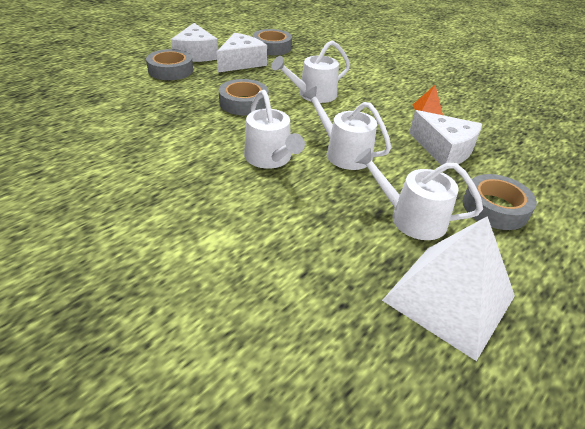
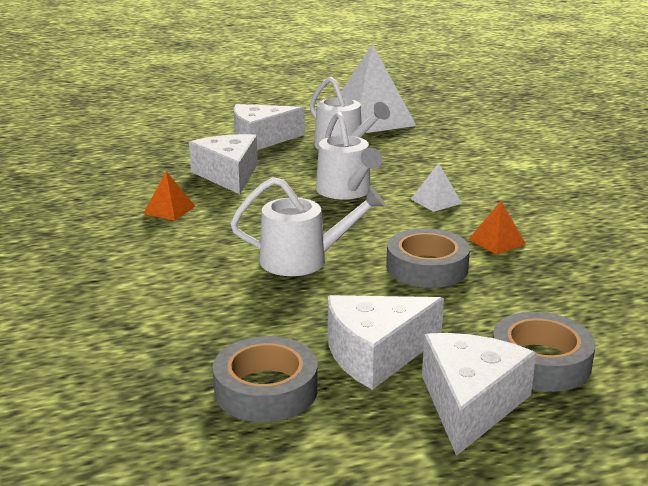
camera: 150 degrees left, 15 degrees down
(209, 129) = (497, 241): none -> orange pyramid
(270, 158) = (436, 201): white watering can -> white pyramid
(495, 208) = (261, 139): grey tape -> white cheese

